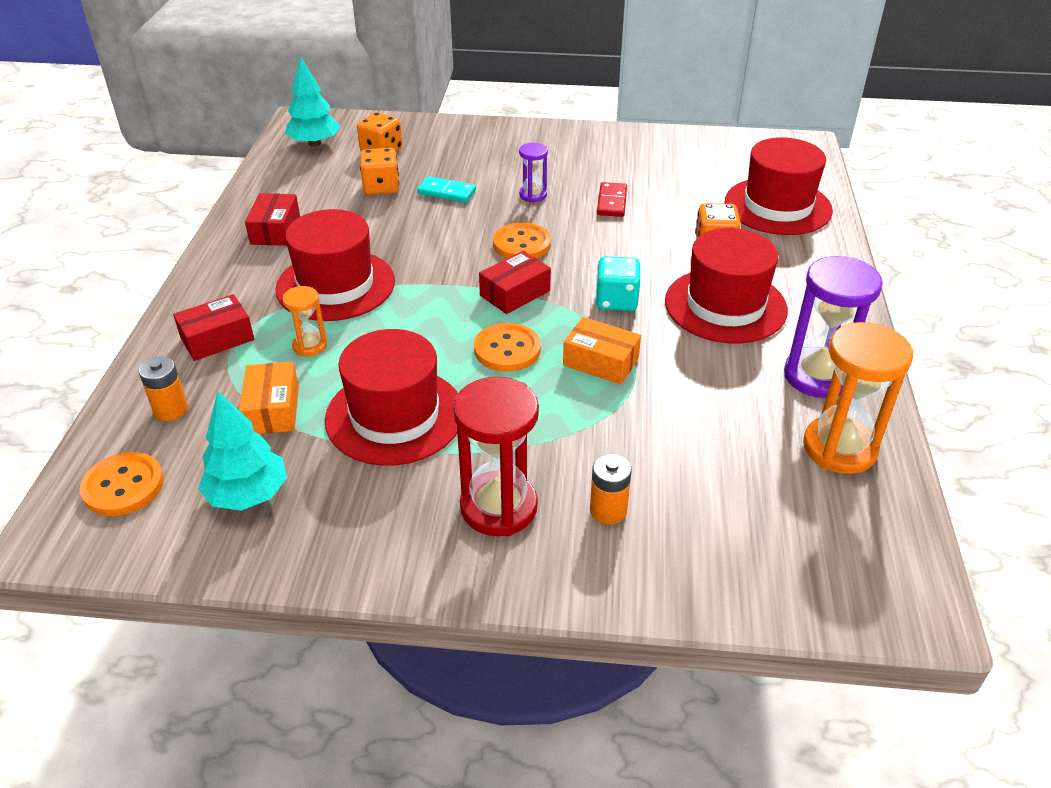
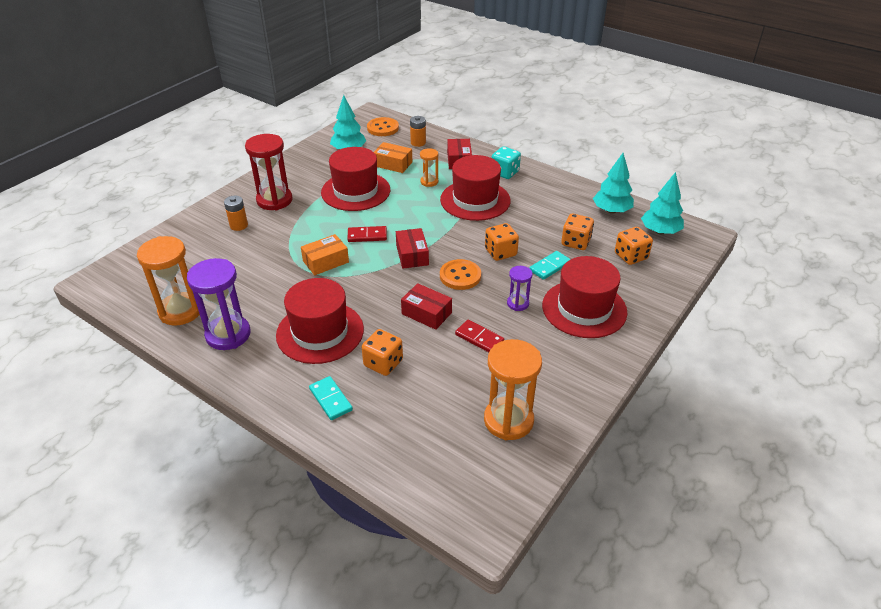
camera: 120 degrees right, 0 degrees up
(275, 230) = (549, 194): red box -> red box (426, 313)
(289, 179) = (611, 211): none -> turquoise tree
(447, 230) = (500, 252): none -> orange dice
(507, 349) = (367, 236): orange button -> red domino
(616, 301) = (368, 289): turquoise dice -> turquoise dice (505, 173)
(695, 160) = (508, 420): none -> orange hourglass
(777, 206) = (400, 431): red hat -> red hat (584, 309)
(798, 257) = (331, 399): none -> turquoise domino

